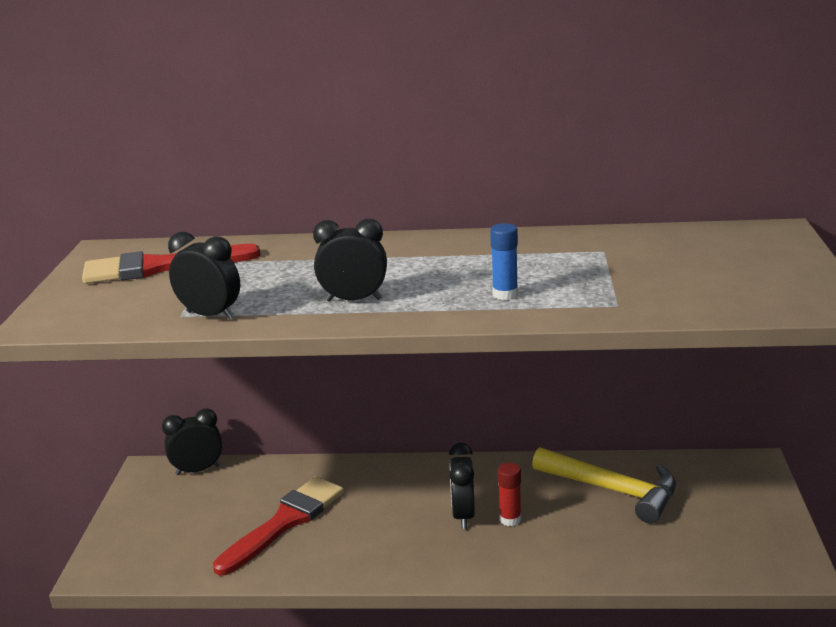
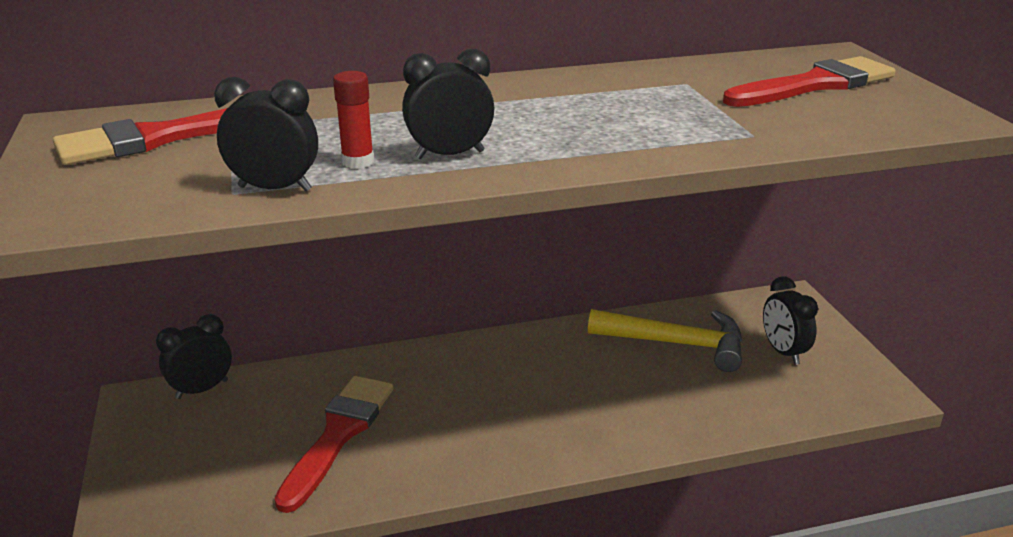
camera: 20 degrees left, 5 degrees up
(463, 515) = (538, 394): black clock -> black clock (783, 352)
(505, 294) = (623, 134): blue glue stick -> none
(510, 519) = (589, 390): red glue stick -> red glue stick (358, 162)
(721, 261) = (815, 85): none -> red brush

